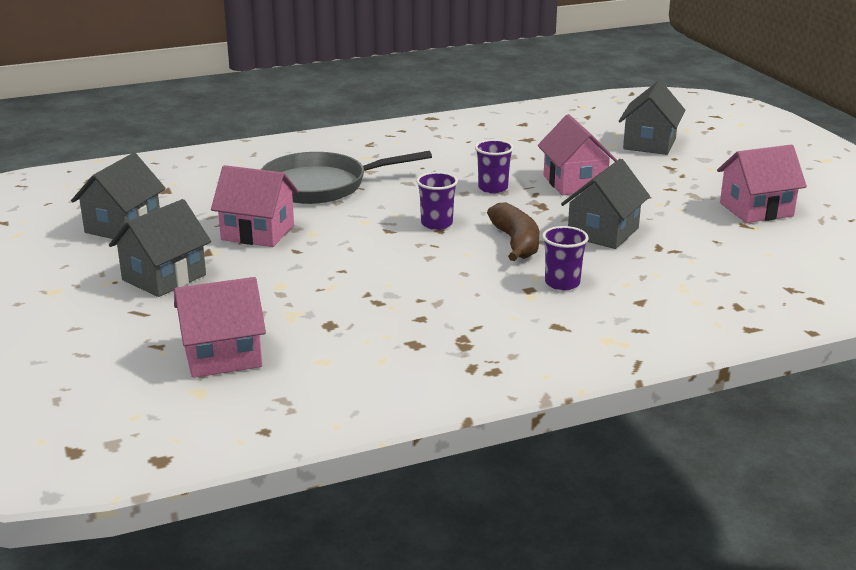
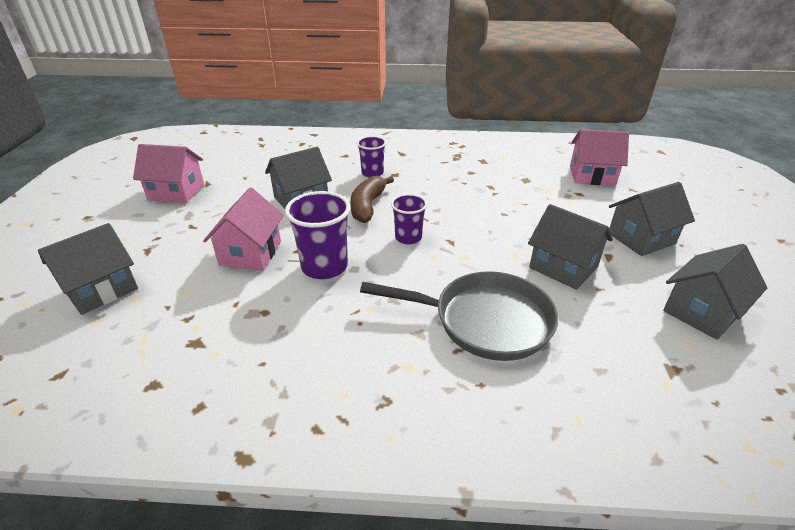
camera: 155 degrees left, 10 degrees up
(258, 232) = (563, 267): pink house -> grey house
(493, 188) = (324, 267): purple cup -> purple cup, size x1.59

